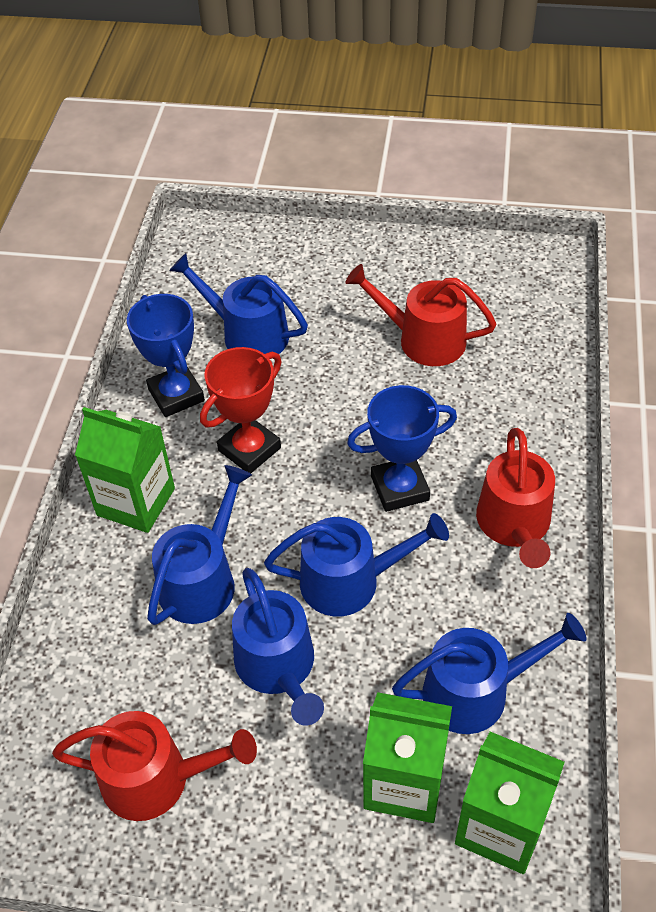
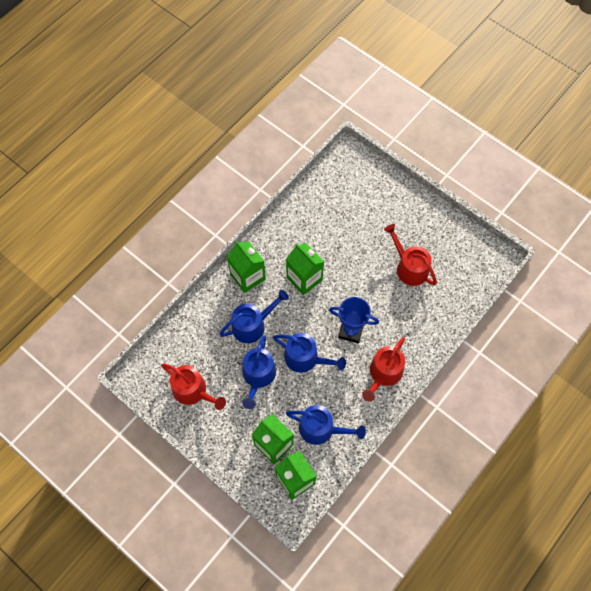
camera: 30 degrees right, 15 degrees up
(176, 395) = (291, 236): blue trophy -> none
(248, 334) = (338, 222): blue watering can -> none
(249, 449) = (304, 278): red trophy -> green carton

